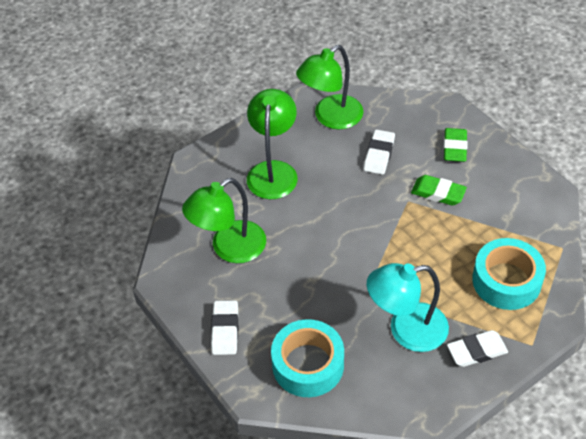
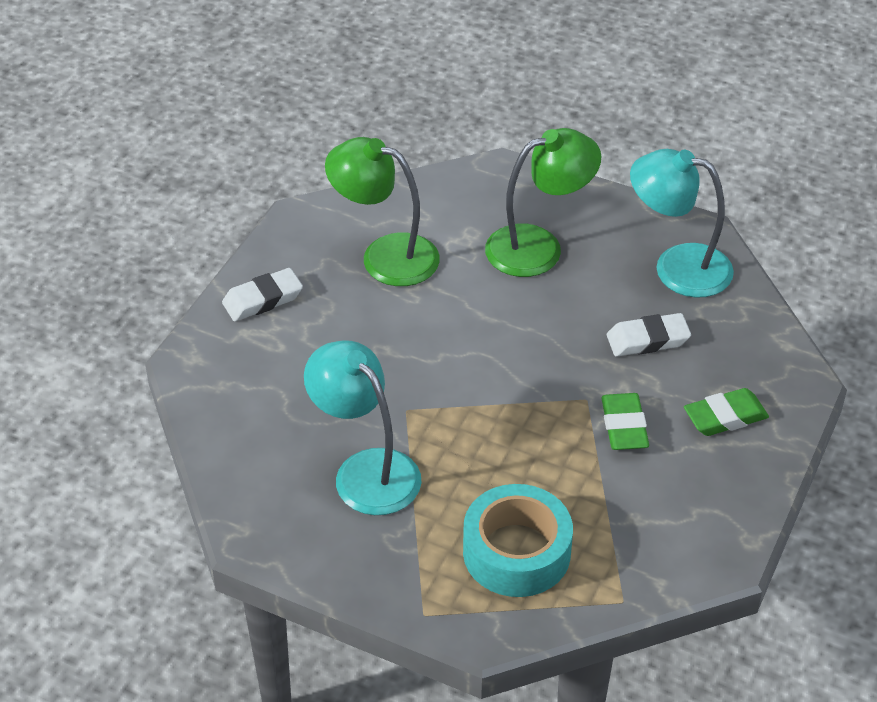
camera: 60 degrees right, 5 degrees down
(308, 365) = (256, 393): turquoise tape -> none
(331, 118) = (677, 267): green lamp -> turquoise lamp
(476, 351) = (376, 555): white eraser -> none

